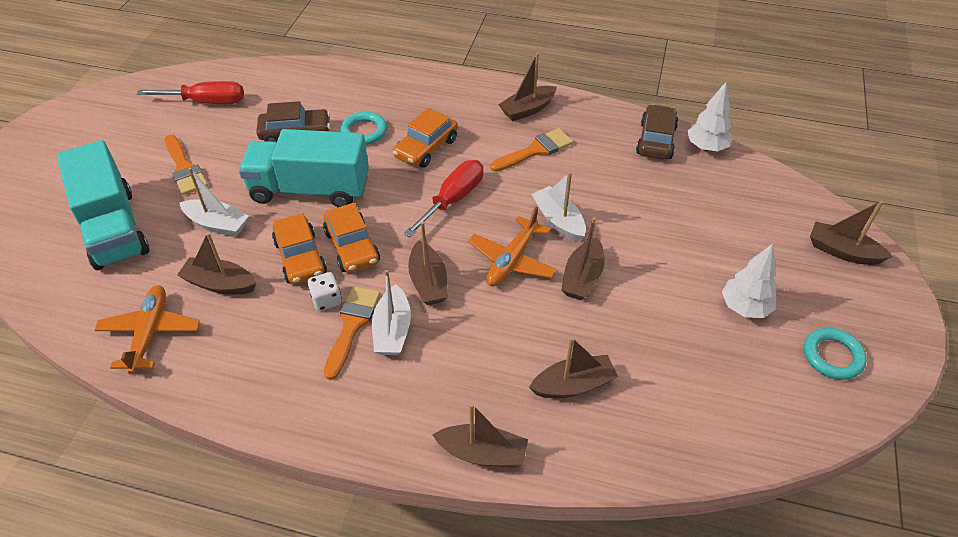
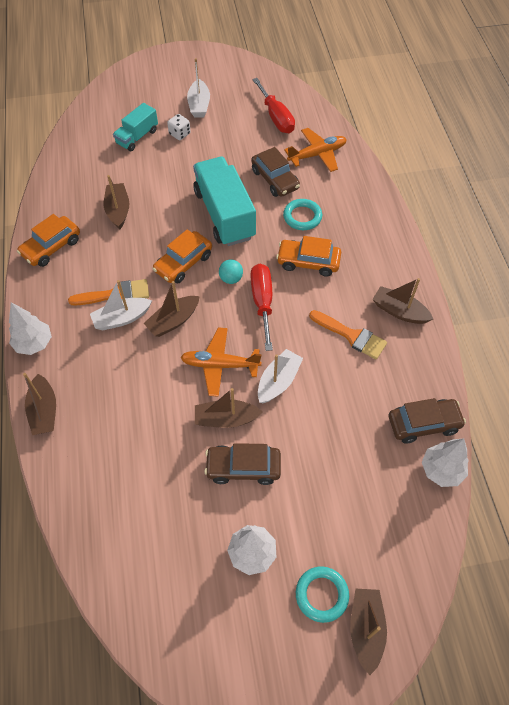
camera: 65 degrees right, 10 degrees up
(114, 228) = (137, 137): turquoise truck -> turquoise truck, size x0.55
(150, 333) = (66, 198): orange plane -> orange plane (317, 154)
(184, 168) = (206, 141): orange brush -> none
(217, 224) = (166, 183): white boat -> white boat (199, 105)
(300, 258) = (159, 240): orange car -> orange car (51, 247)
(326, 300) = (131, 271): white dice -> white dice (179, 134)
(370, 437) = (34, 344): none -> white tree
(404, 214) = (231, 279): none -> turquoise ball
(453, 199) = (262, 302): red screwdriver -> red screwdriver turned 105 degrees counterclockwise
(573, 385) = (120, 447): brown boat -> none
(646, 282) = (243, 467): none -> brown car
(832, 356) = (230, 641): turquoise ring -> turquoise ring (321, 595)

